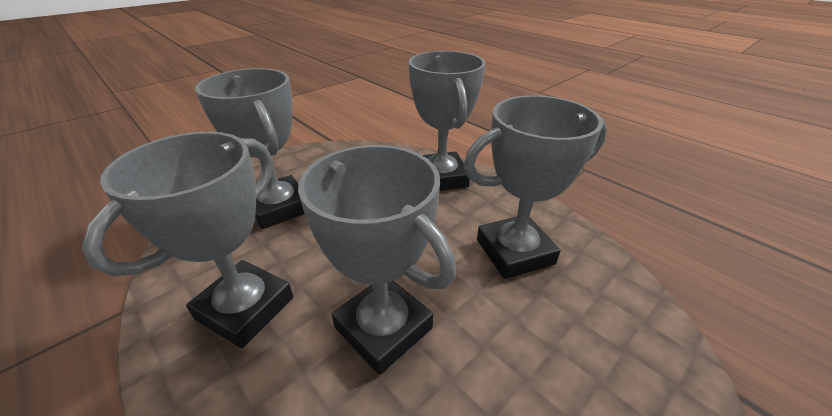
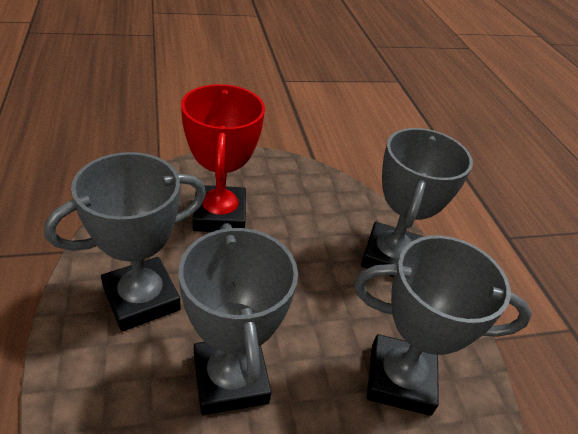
camera: 25 degrees right, 5 degrees up
(279, 207) = (219, 215): grey trophy -> red trophy

